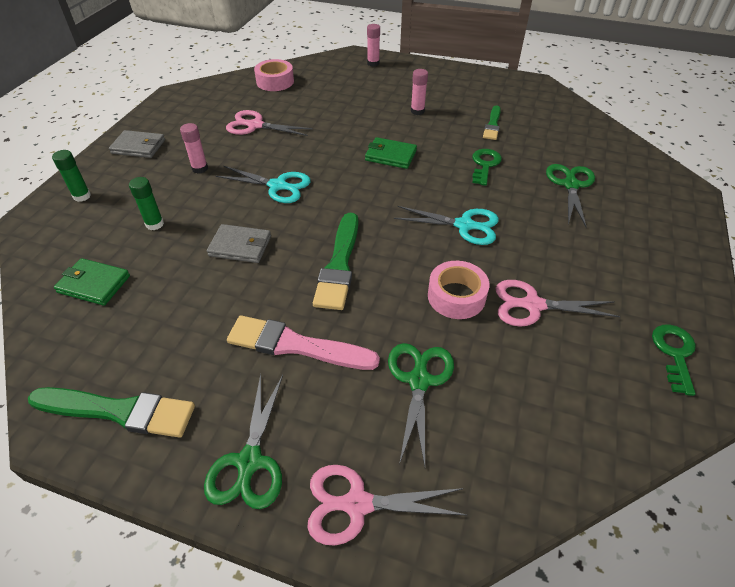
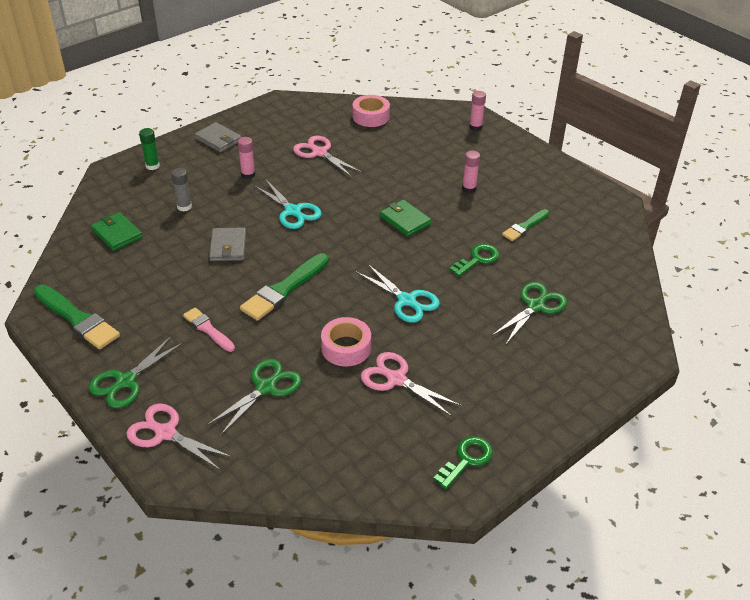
camera: 30 degrees right, 5 degrees down
(154, 224) = (184, 207): green glue stick -> grey glue stick
(240, 246) = (228, 247): grey wallet -> grey wallet turned 45 degrees clockwise
(296, 345) = (208, 329): pink brush -> pink brush, size x0.60

